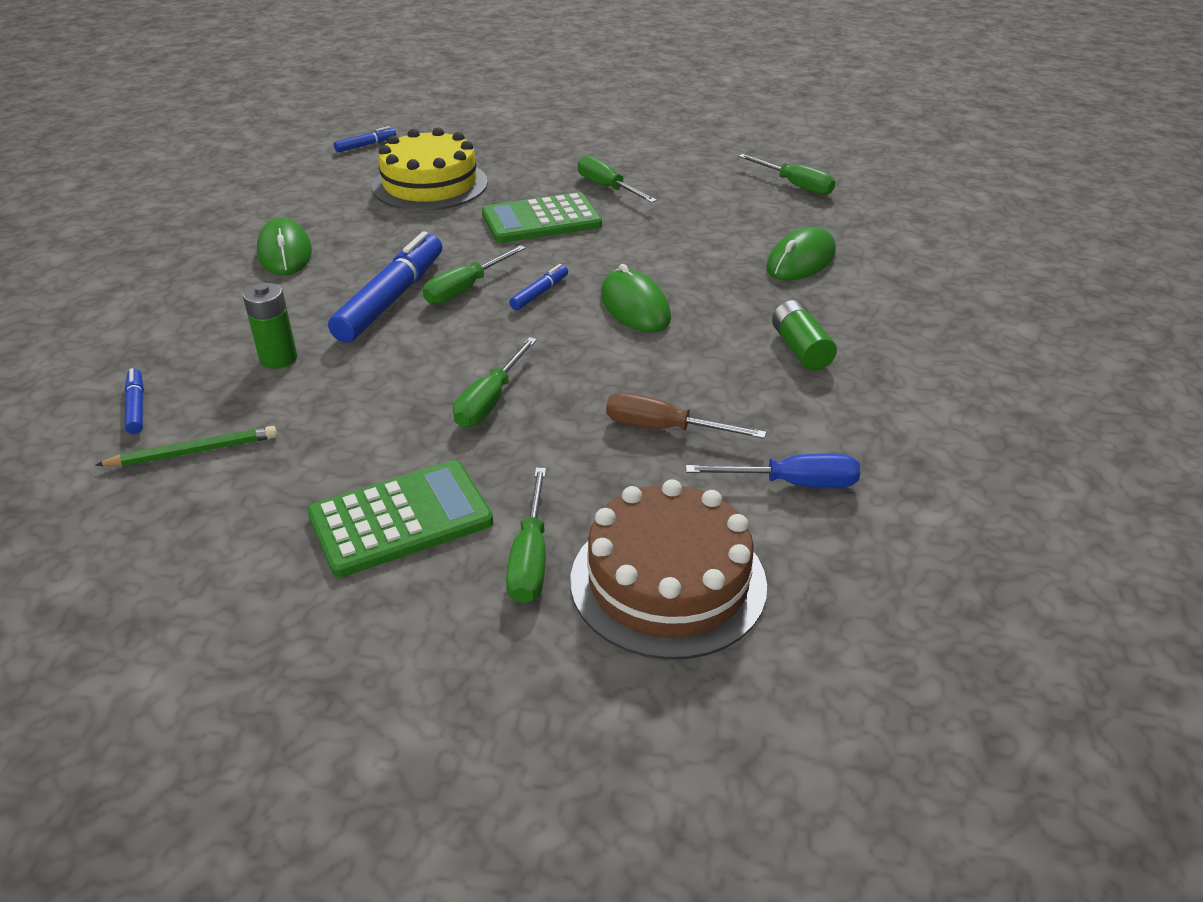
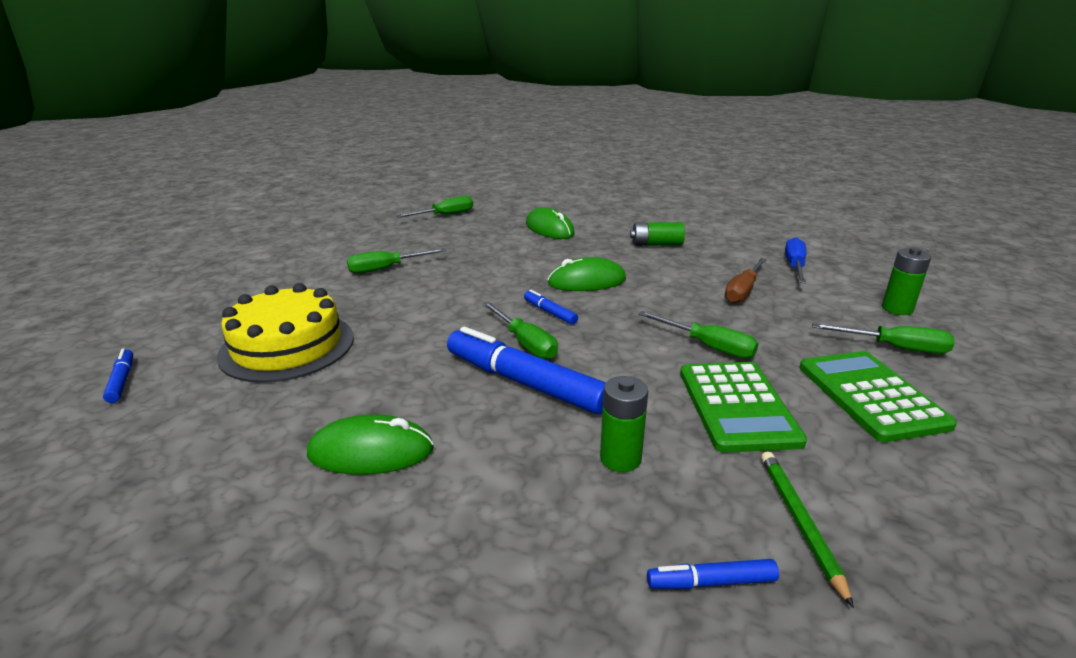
camera: 75 degrees left, 10 degrees down
(541, 220) = (421, 299): green calculator -> green calculator (737, 406)
(668, 582) = (897, 309): brown cake -> green battery

